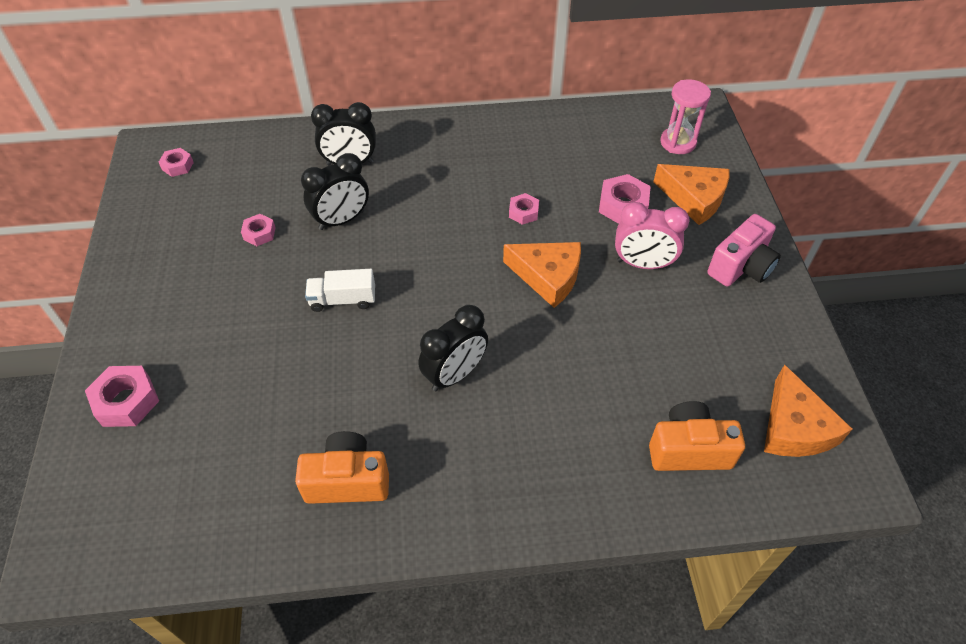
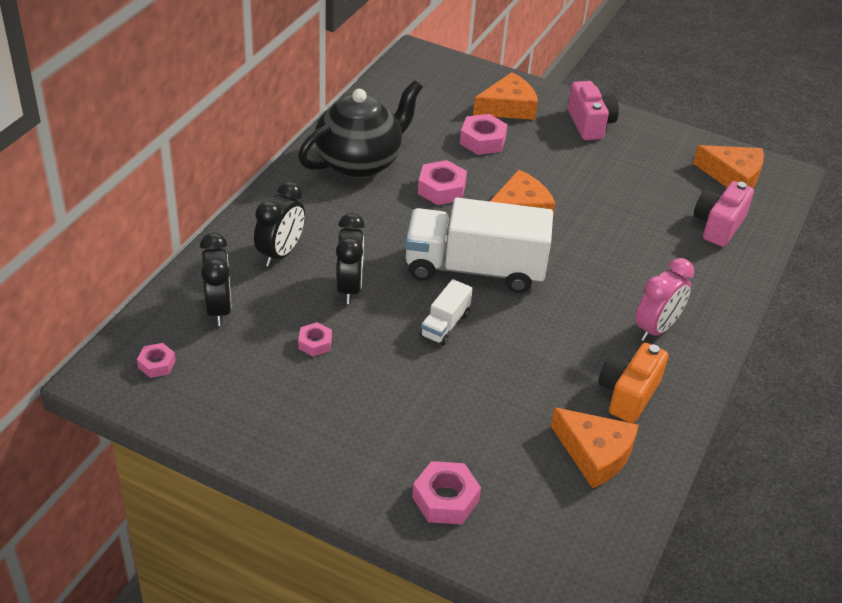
camera: 60 degrees left, 10 degrees down
(246, 489) = (595, 454): none -> orange cheese
(433, 285) = (474, 269): none -> white truck
(455, 374) = (574, 298): black clock -> black clock (219, 309)
(506, 149) = (359, 162): none -> black teapot
(523, 212) = (441, 189): pink nut -> pink nut, size x1.64
(643, 264) = (548, 162): pink clock -> pink clock (656, 329)
(678, 142) = (444, 83): pink hourglass -> none
(688, 450) = (718, 225): orange camera -> pink camera

